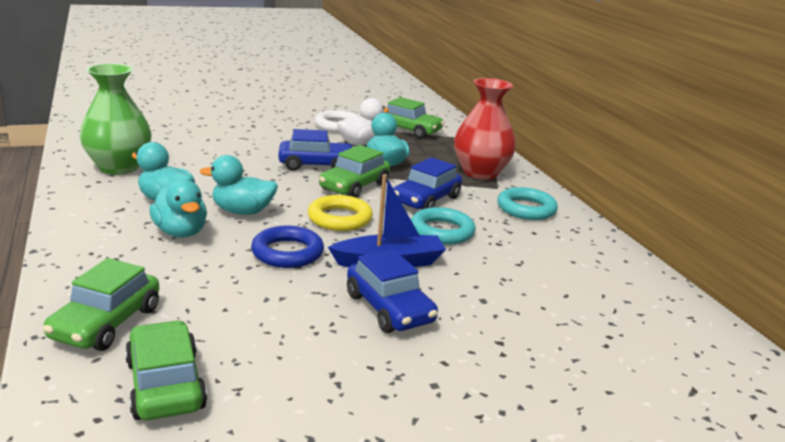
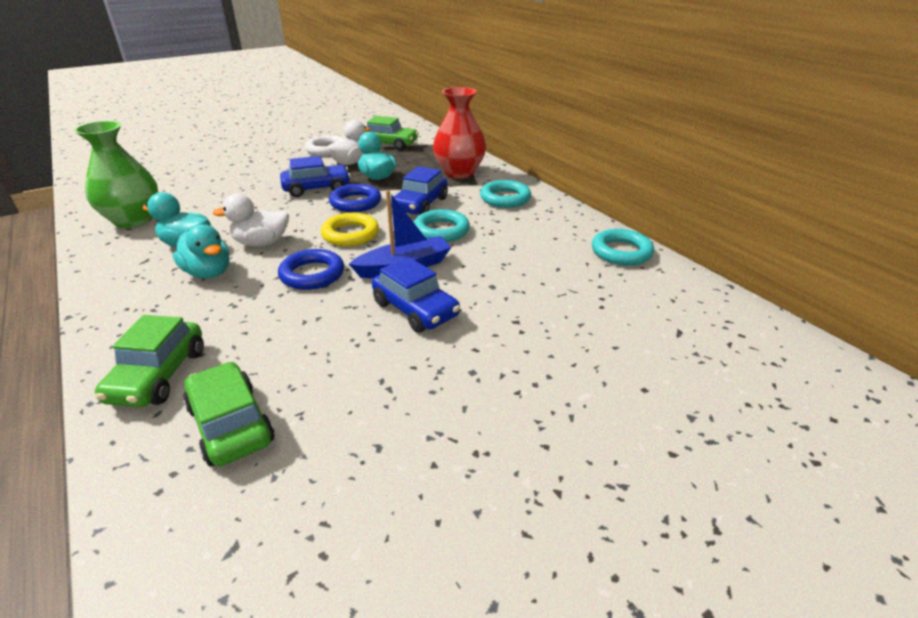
camera: 10 degrees left, 10 degrees up
(242, 211) = (261, 243): turquoise duck -> white duck
(354, 186) = (355, 202): green car -> blue ring
(649, 290) = (621, 252): none -> turquoise ring

